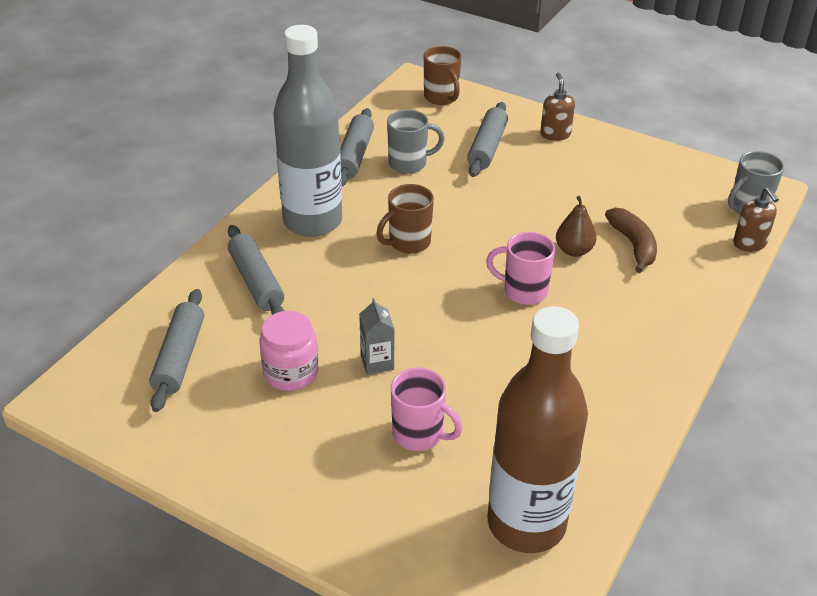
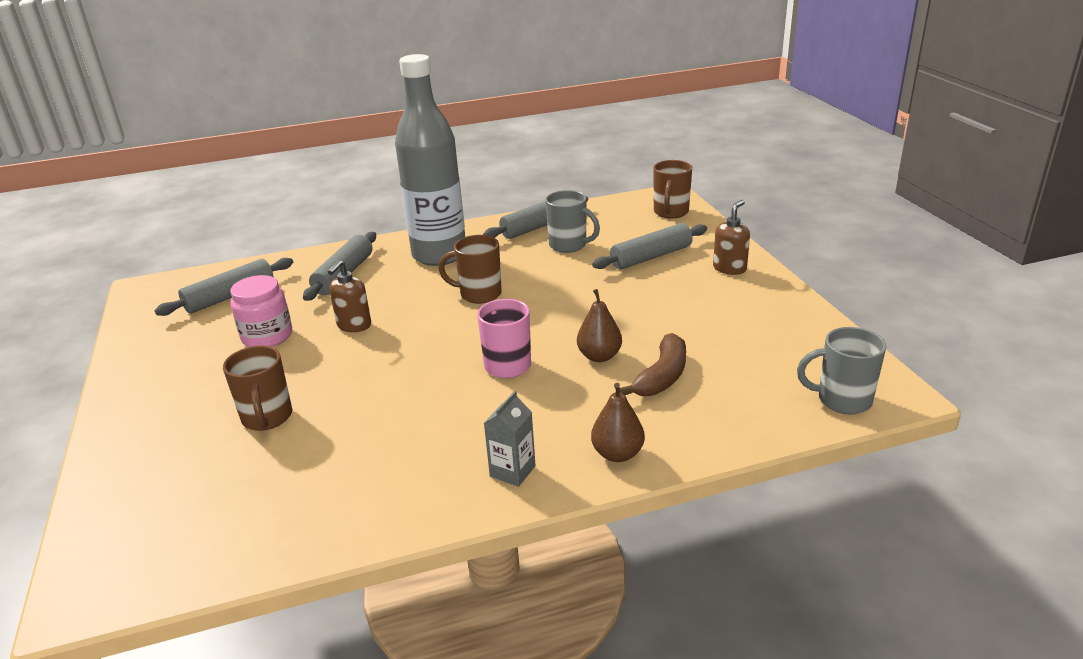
camera: 45 degrees right, 10 degrees down
(377, 362) = (325, 358): grey carton -> grey carton (512, 471)
(419, 434) = (267, 418): pink mug -> brown mug
(526, 523) = (220, 525): brown bottle -> none
(685, 314) = (617, 454): none -> brown pear
(749, 244) = (791, 431): brown soap dispenser -> brown soap dispenser (354, 325)

